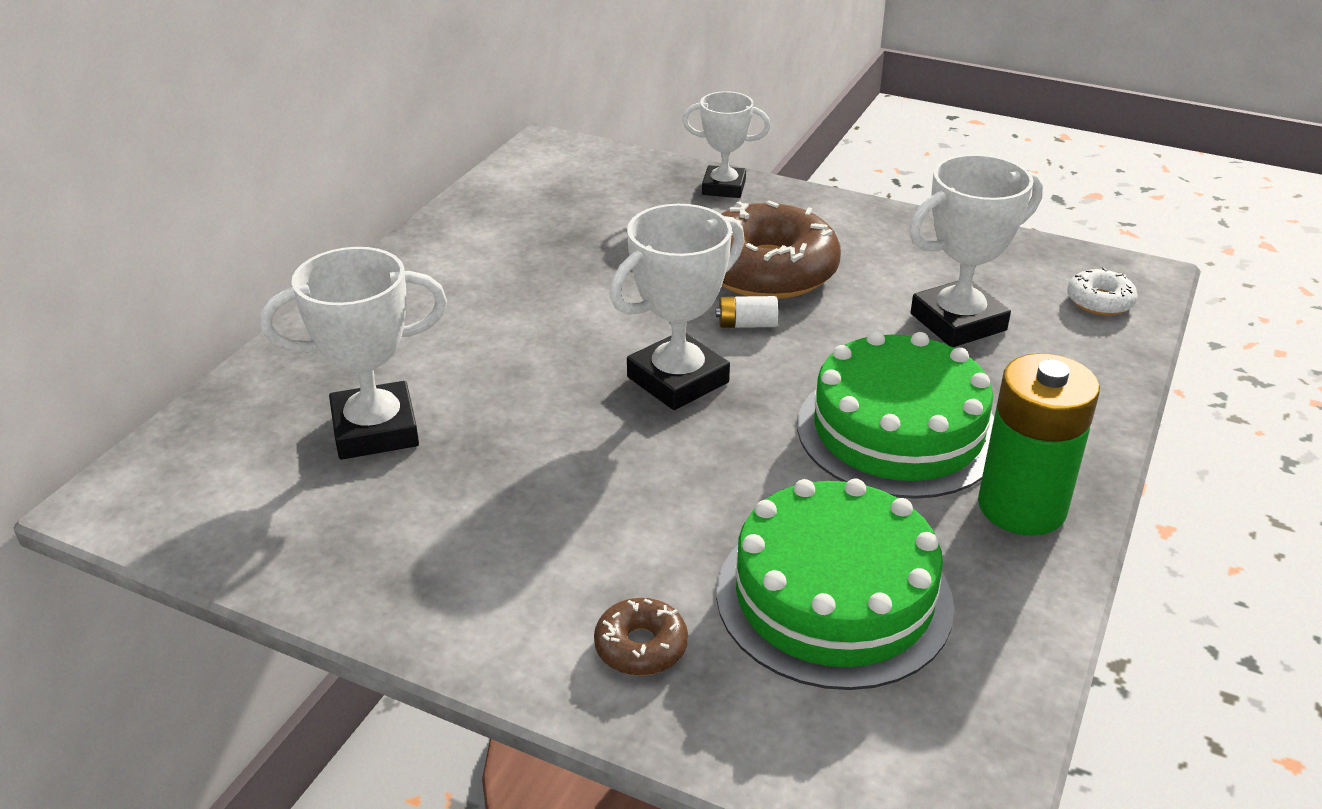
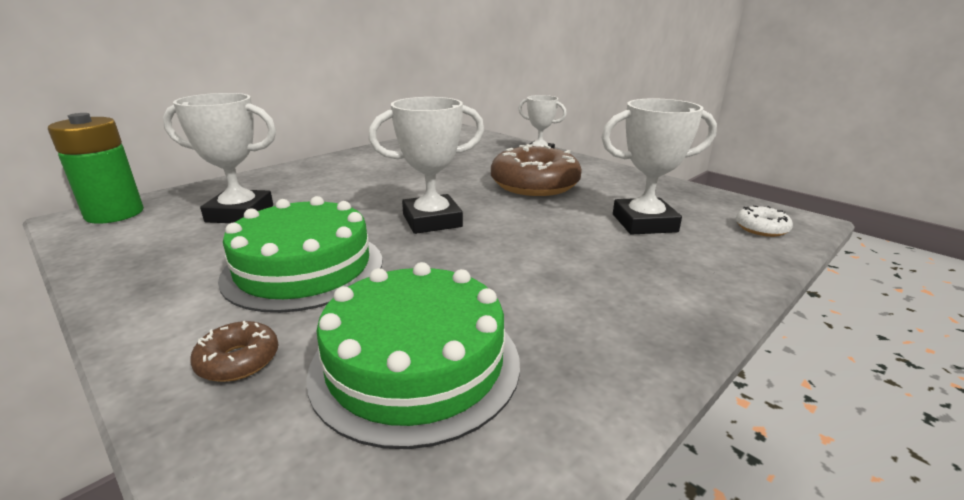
camera: 20 degrees right, 10 degrees down
(747, 324) = (500, 204): white battery -> none
(898, 431) = (557, 270): green cake -> green cake (304, 268)
(1021, 507) = (625, 337): green battery -> green battery (115, 214)

